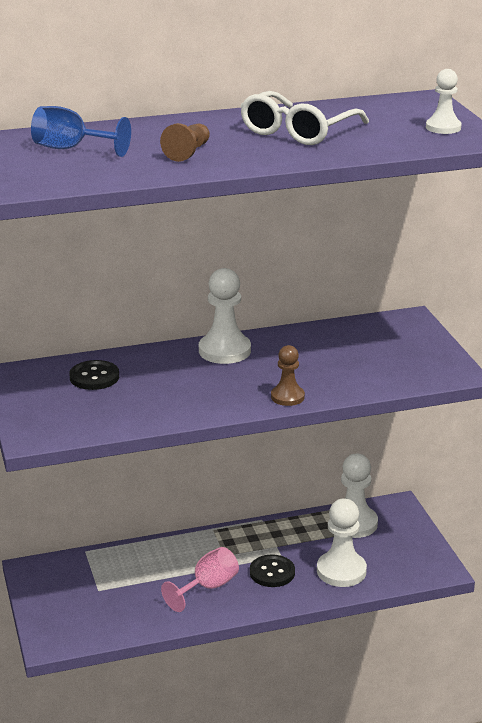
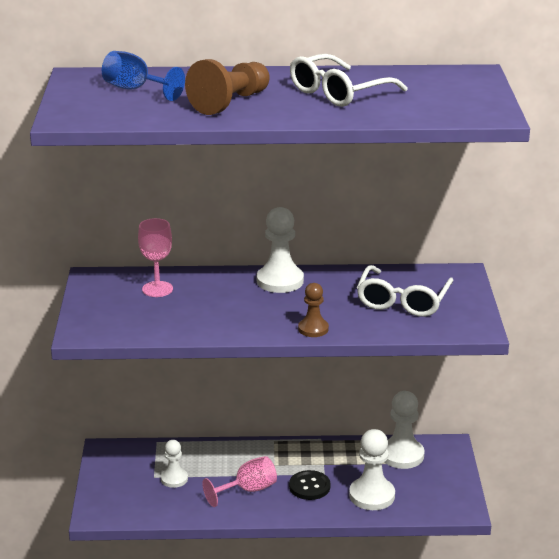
camera: 15 degrees right, 0 degrees up
(94, 377) = (157, 289): black button -> pink goblet
(188, 152) = (230, 103): brown pawn -> brown pawn, size x1.65
(365, 355) = (402, 301): none -> white glasses
(443, 127) = (472, 102): white pawn -> white pawn (174, 479)

